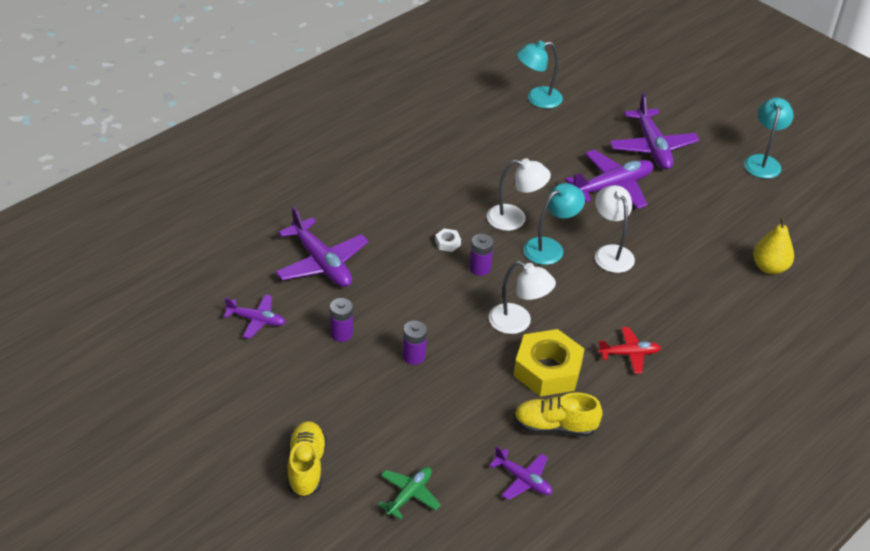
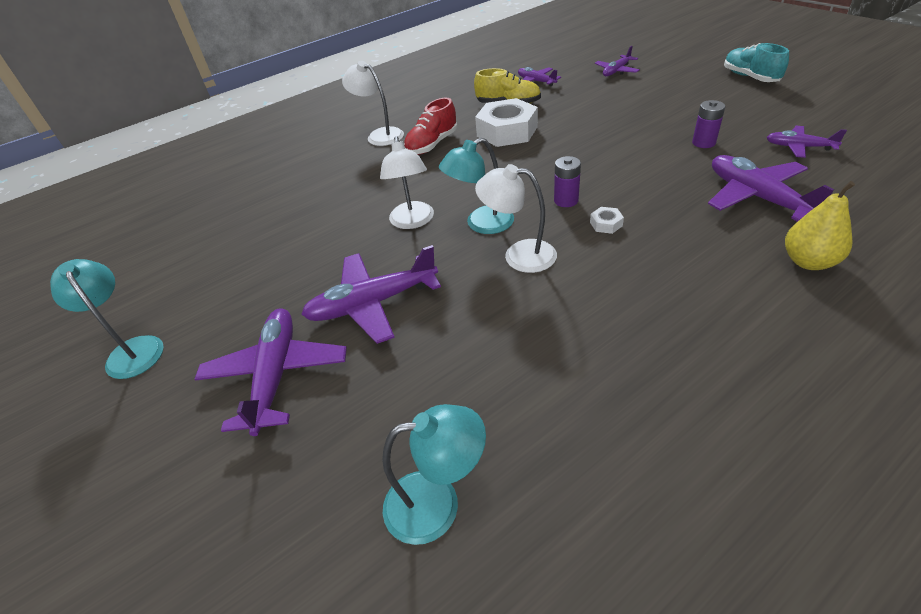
camera: 165 degrees left, 0 degrees up
(243, 454) = (750, 77): none -> turquoise shoe
(306, 467) = (697, 76): yellow shoe -> none
(409, 495) = (616, 71): green plane -> purple plane
(413, 356) = (628, 132): purple battery -> none
(518, 323) = (528, 159): white lamp -> white lamp (380, 135)
(547, 370) = (507, 131): yellow nut -> white nut
(629, 354) = (432, 144): red plane -> red shoe
(763, 161) = (132, 350): turquoise lamp -> turquoise lamp turned 120 degrees clockwise
(769, 267) = (251, 215): yellow pear -> yellow pear (808, 262)

